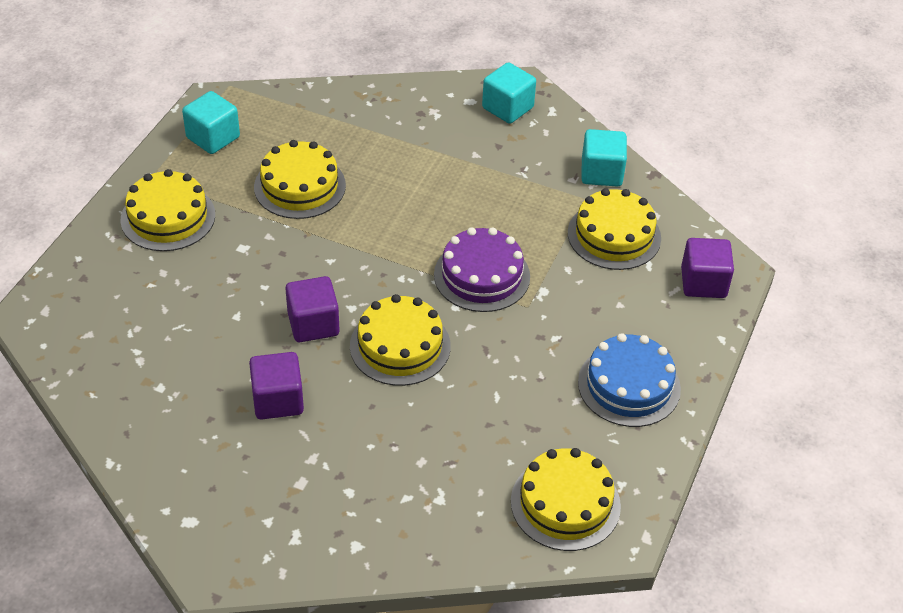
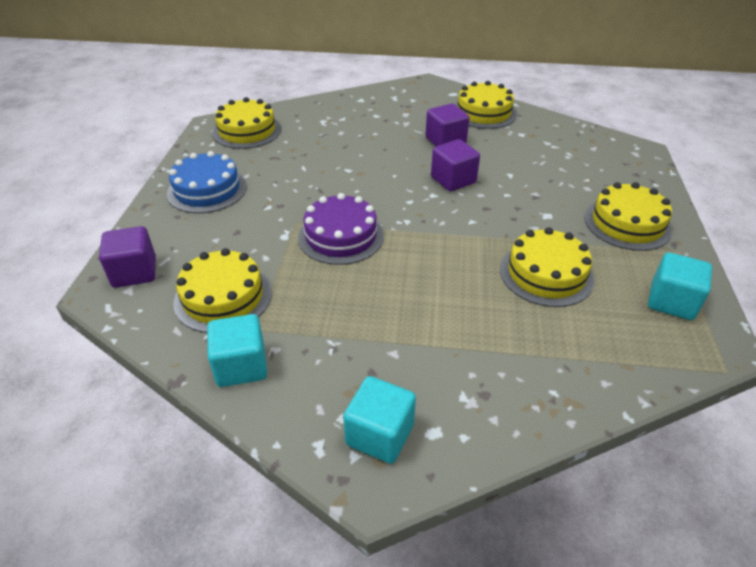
camera: 165 degrees right, 5 degrees down
(400, 346) = (383, 180): yellow cake -> yellow cake (484, 112)

